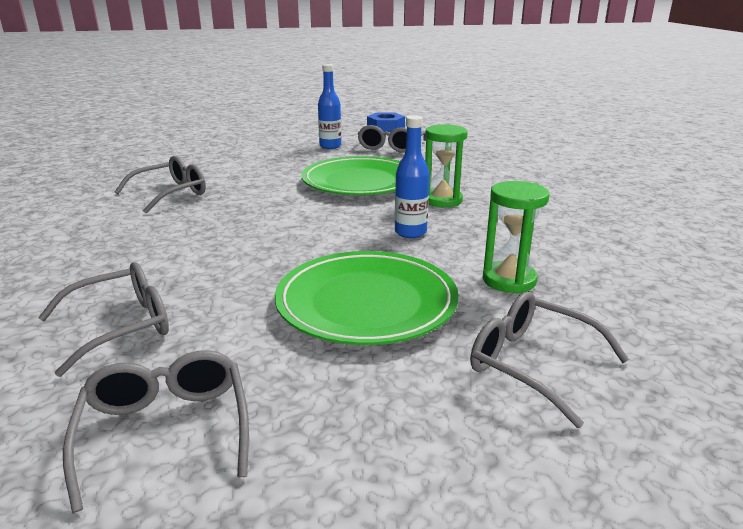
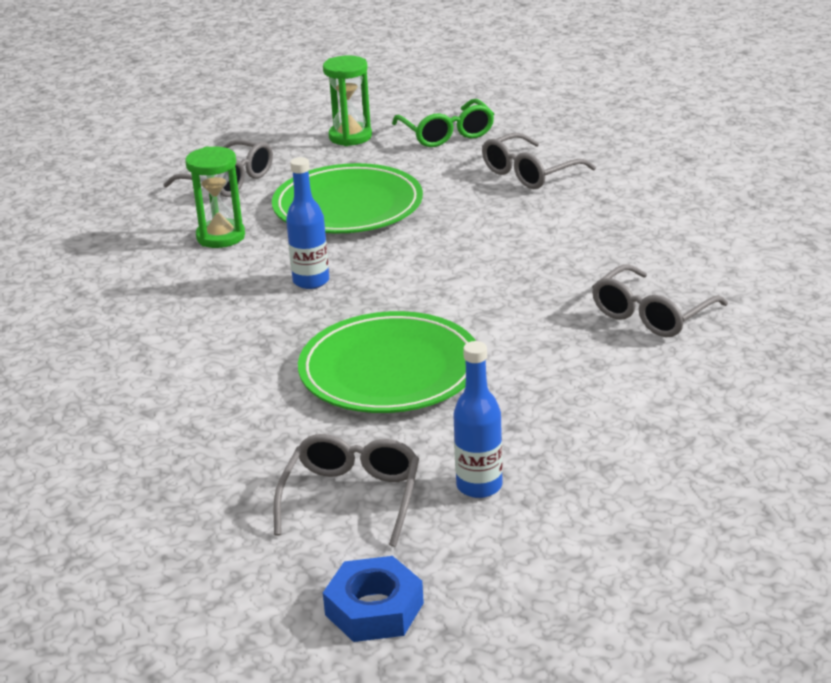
camera: 175 degrees right, 5 degrees up
(166, 430) = (447, 134): grey glasses -> green glasses
(442, 200) = (266, 340): green hourglass -> green hourglass (350, 137)

